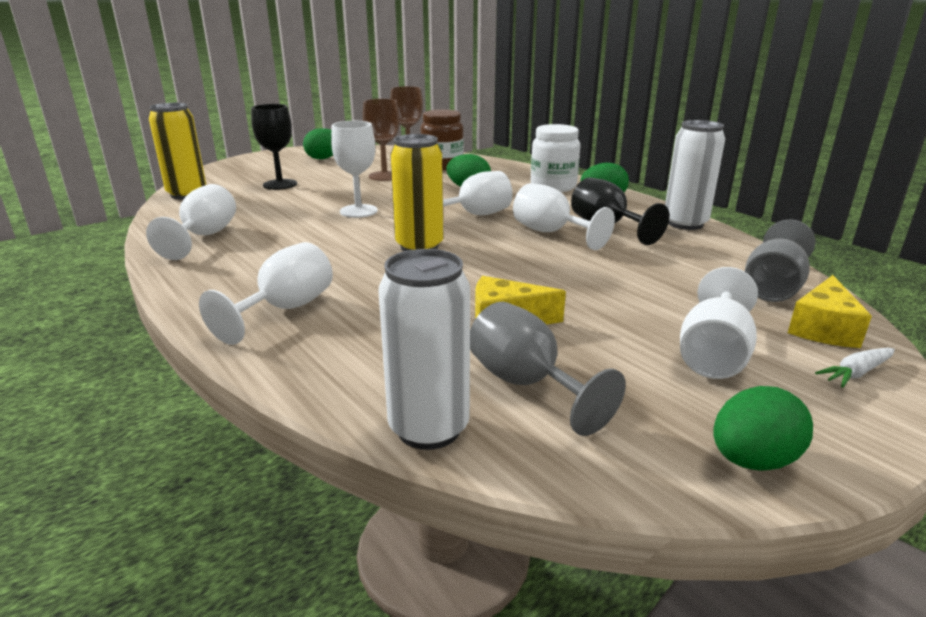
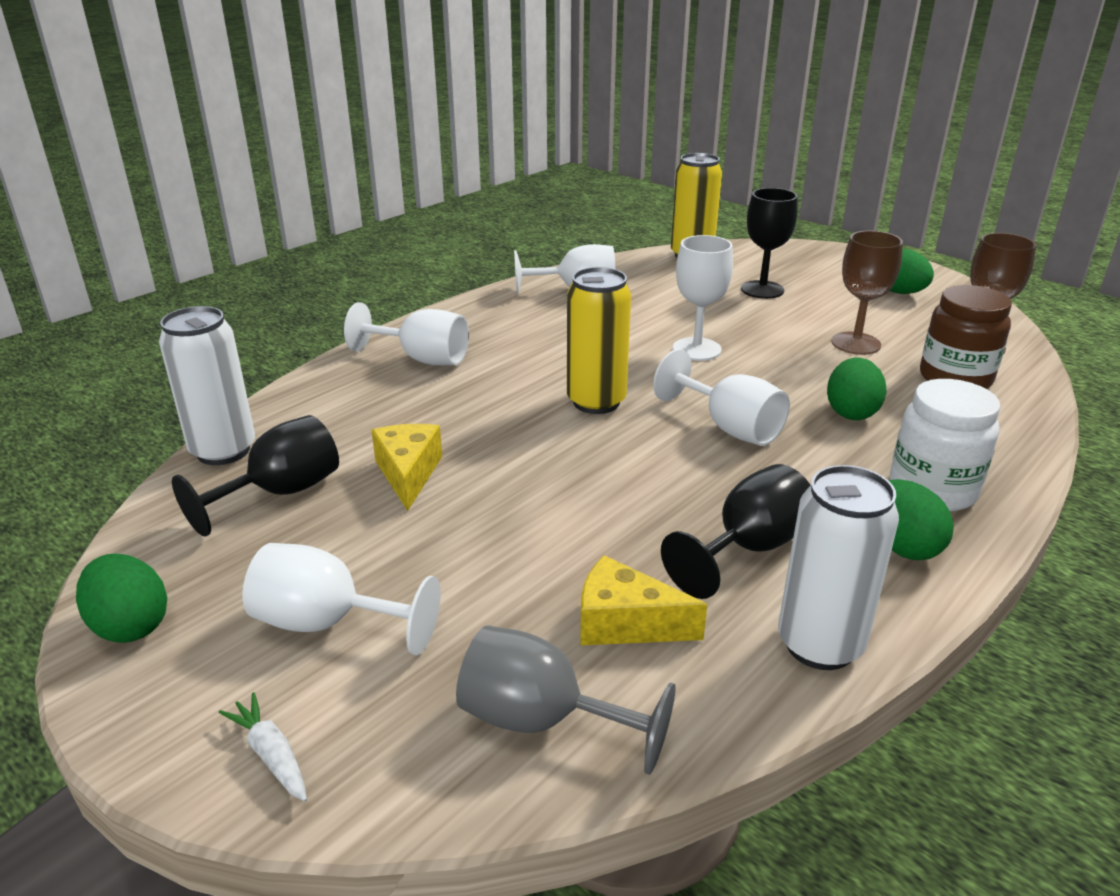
camera: 80 degrees right, 5 degrees up
(527, 384) = (280, 493): grey goblet -> black goblet
(551, 233) = (691, 494): white goblet -> none
(823, 328) = (399, 752): yellow cheese -> yellow cheese (625, 623)

